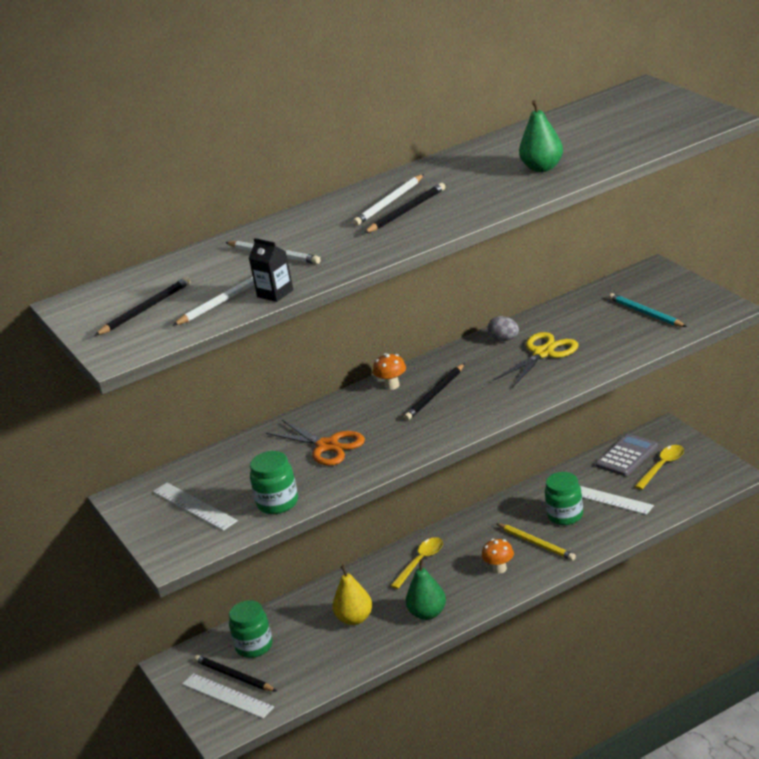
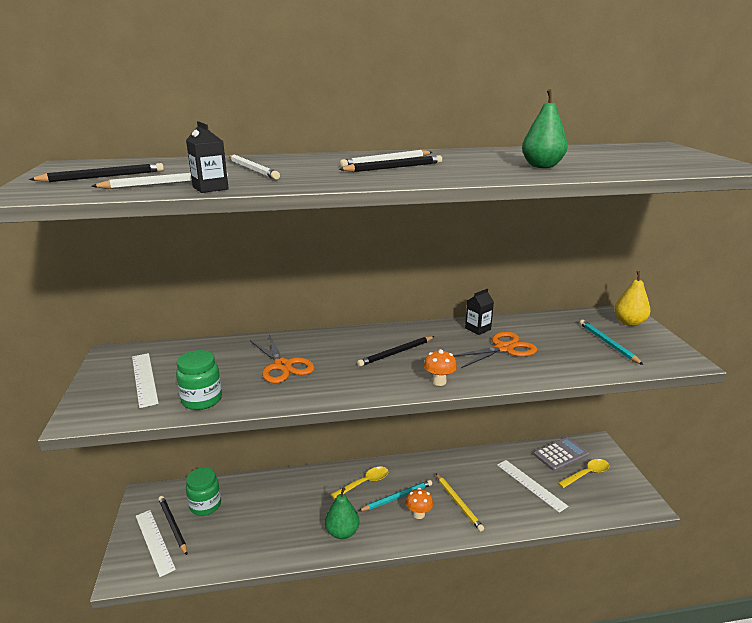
camera: 15 degrees right, 5 degrees down
(355, 619) = (288, 513): yellow pear -> yellow pear (629, 322)
(392, 385) = (369, 336): orange mushroom -> orange mushroom (439, 381)
(466, 562) = (397, 497): none -> turquoise pencil
(504, 339) = (478, 329): grey egg -> black carton
(543, 353) = (503, 348): yellow scissors -> orange scissors
(565, 516) = (492, 487): green jar -> none

